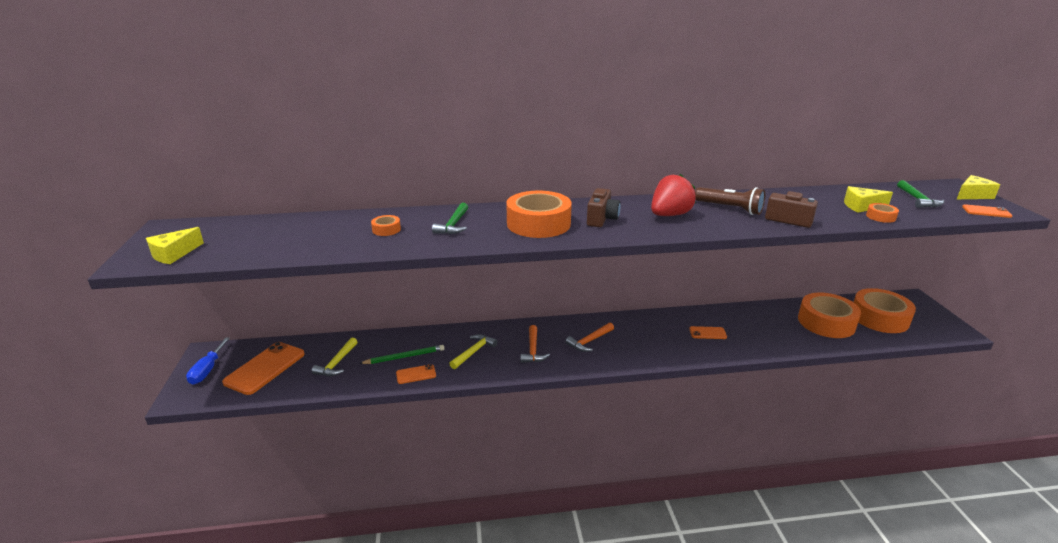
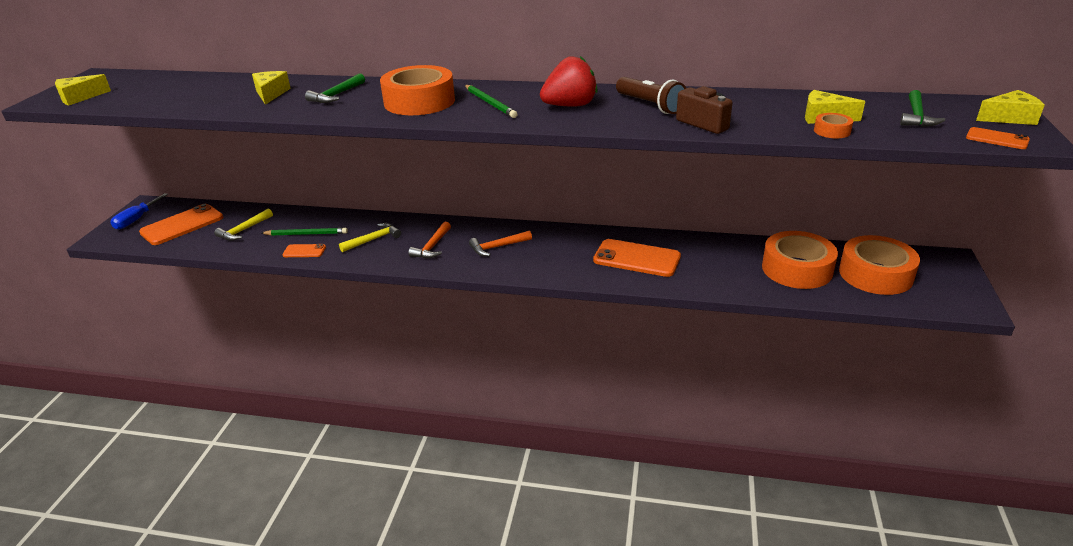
camera: 20 degrees right, 5 degrees up
(386, 229) = (271, 94): orange tape -> yellow cheese
(601, 219) = (490, 103): brown camera -> green pencil
(707, 333) = (636, 258): orange phone -> orange phone, size x1.97

